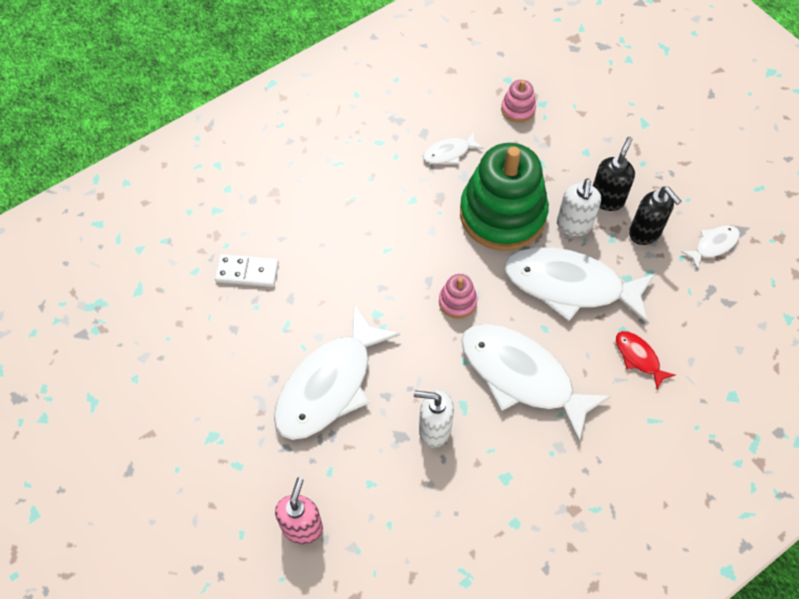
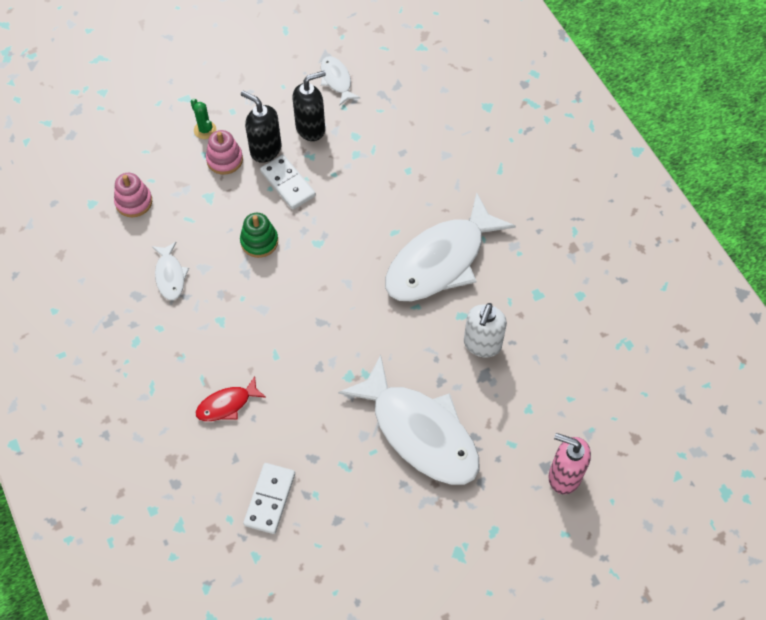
camera: 80 degrees left, 0 degrees up
(457, 302) = (350, 300): pink stacking toy -> pink stacking toy (224, 159)
(502, 214) = (259, 241): green stacking toy -> green stacking toy, size x0.42
(570, 285) = (353, 201): white fish -> none
(574, 225) = (288, 183): white soap dispenser -> white domino
(613, 146) = (205, 130): none -> green cactus
(639, 357) = (438, 165): red fish -> red fish (227, 404)

